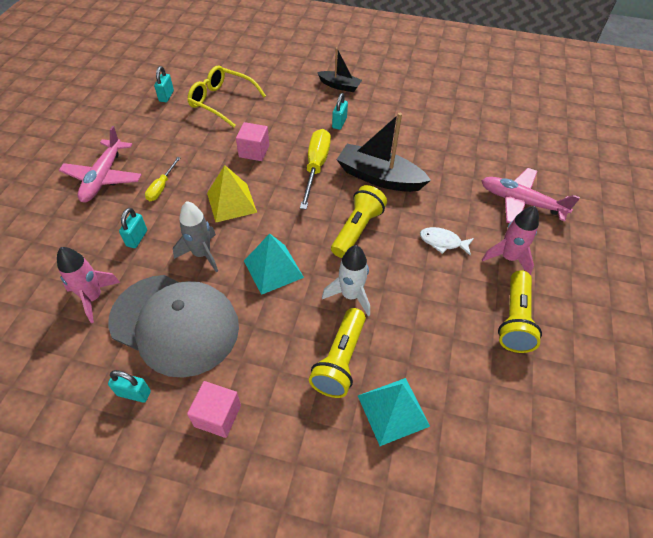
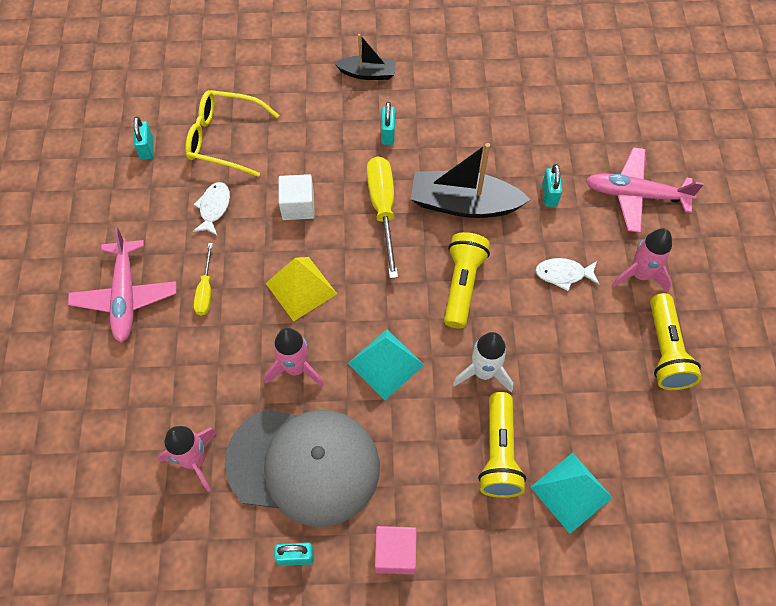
camera: 15 degrees left, 10 degrees up
(137, 238) = (209, 369): turquoise padlock -> turquoise padlock (549, 195)
(193, 139) = (214, 208): none -> white fish
(202, 254) = (296, 368): grey rocket -> pink rocket
(254, 151) = (298, 206): pink cube -> white cube

